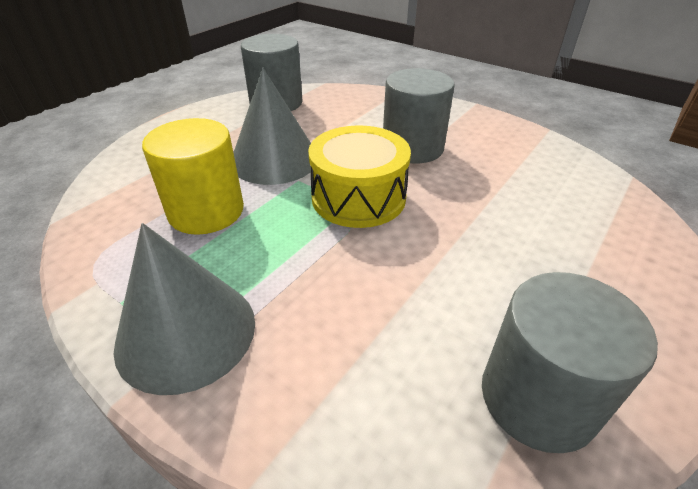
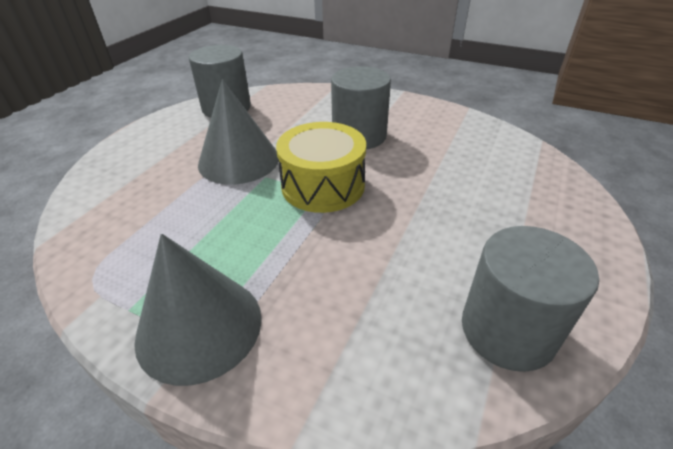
camera: 10 degrees left, 0 degrees up
(206, 211) = (187, 215): yellow cylinder -> none

